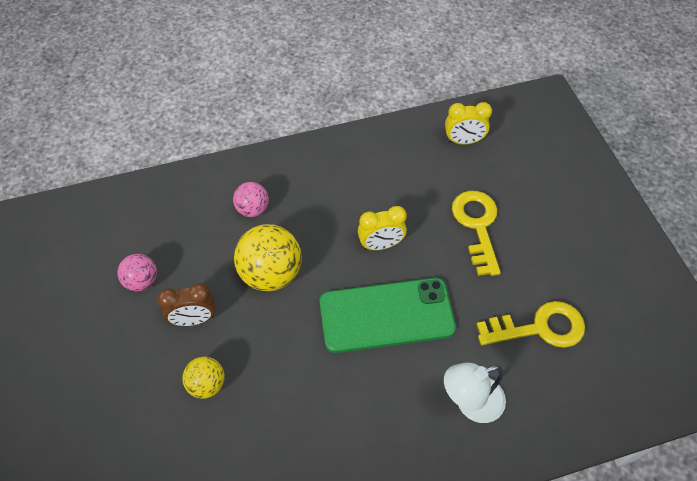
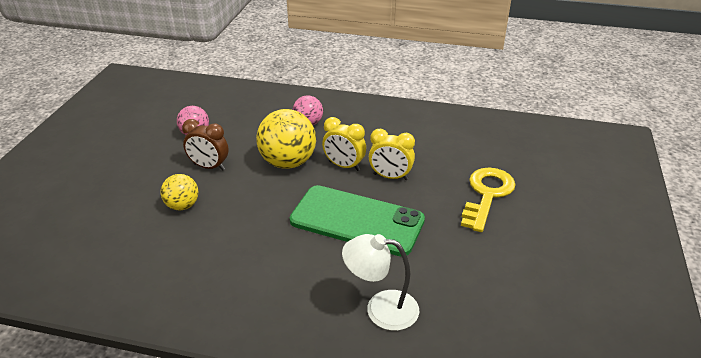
camera: 30 degrees right, 20 degrees down
(463, 141) = (518, 139): yellow clock -> yellow clock (344, 166)
(539, 328) = (492, 284): yellow key -> none

